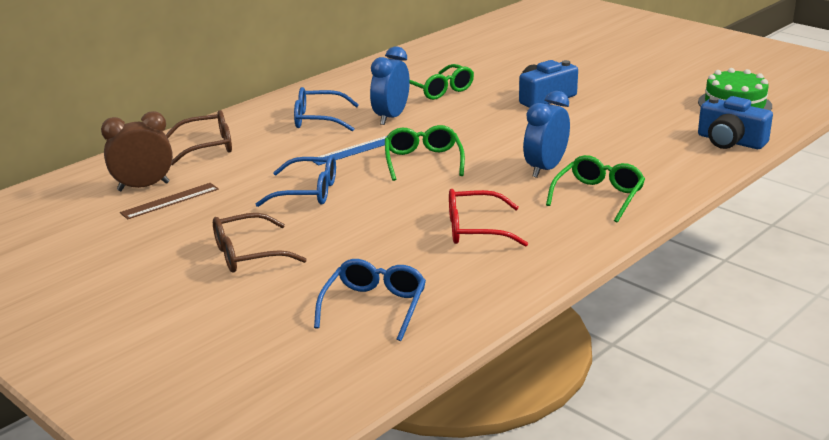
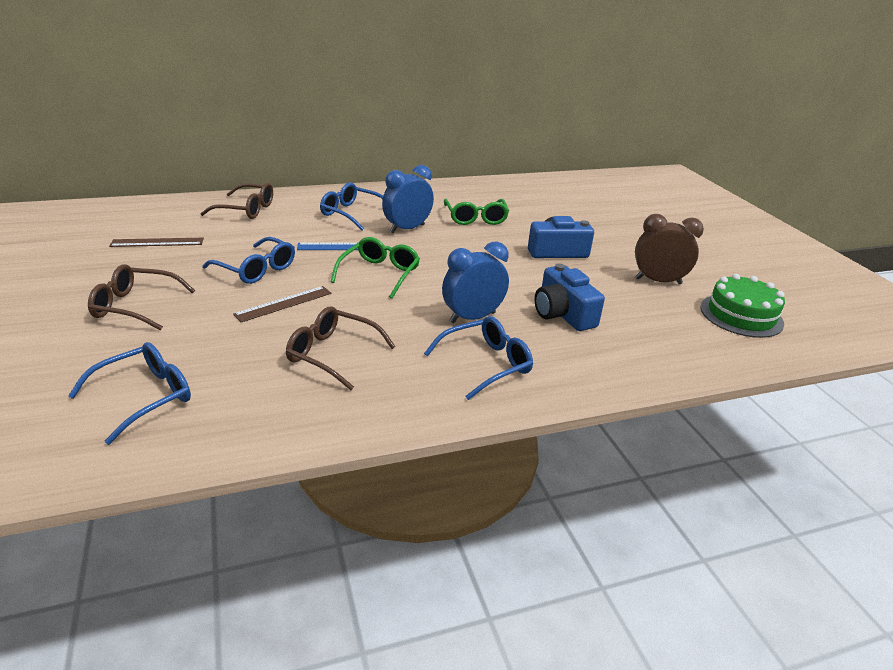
camera: 25 degrees right, 5 degrees up
(143, 187) = (159, 225): brown clock -> brown clock (658, 281)
(377, 209) = (284, 303): none -> brown ruler
(475, 229) = (332, 354): red glasses -> brown glasses
(598, 196) = (486, 364): green glasses -> blue glasses
(730, 141) = (692, 353): blue camera -> blue camera (563, 314)

